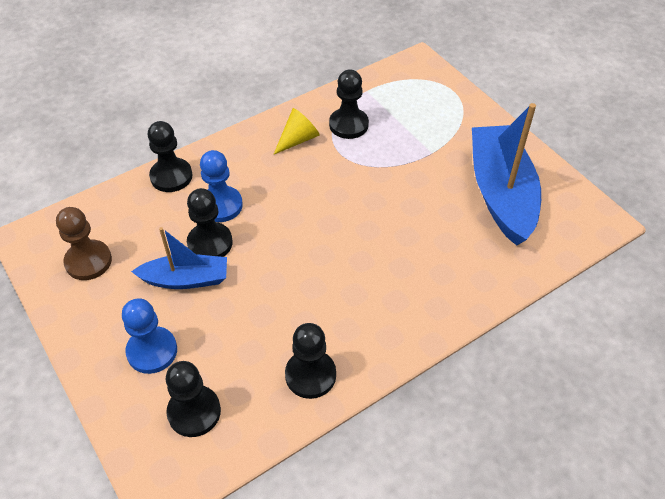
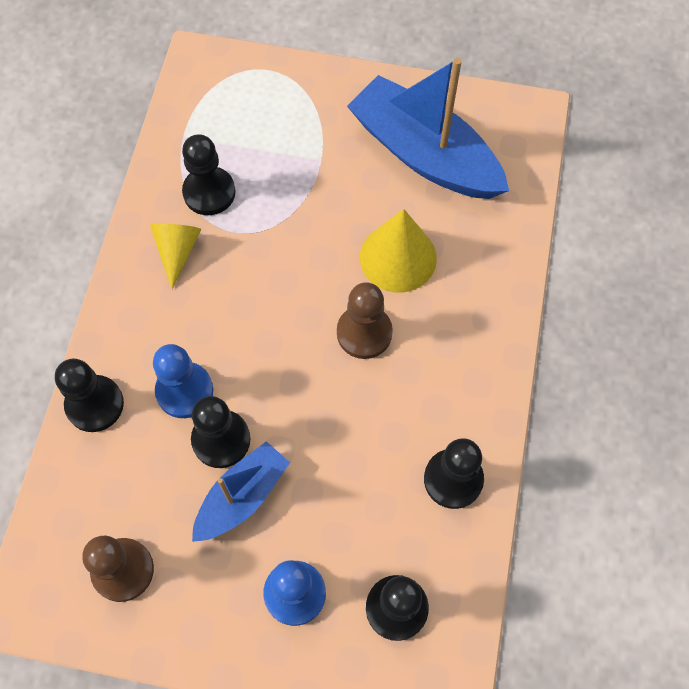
camera: 45 degrees left, 15 degrees up
(352, 255) = (364, 333): none -> brown pawn
(419, 233) = (398, 257): none -> yellow cone

